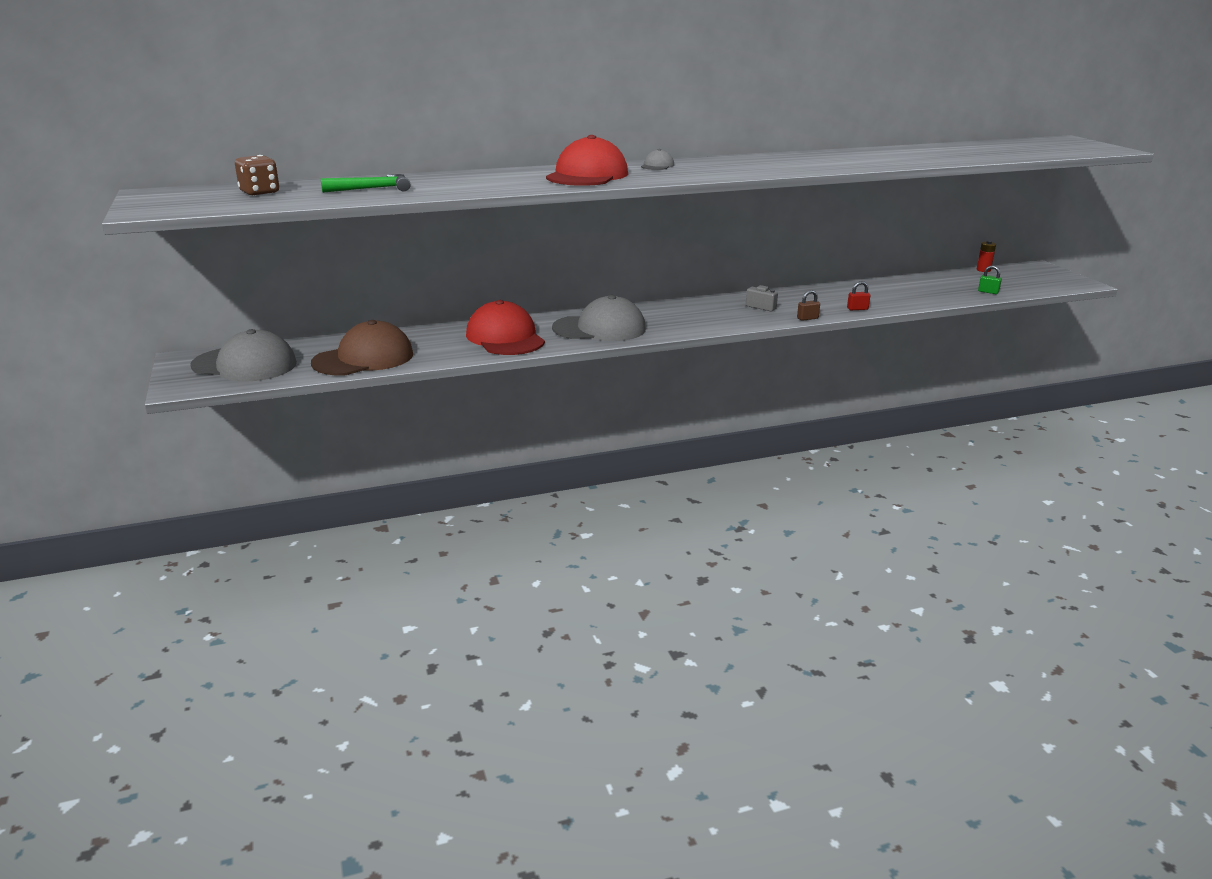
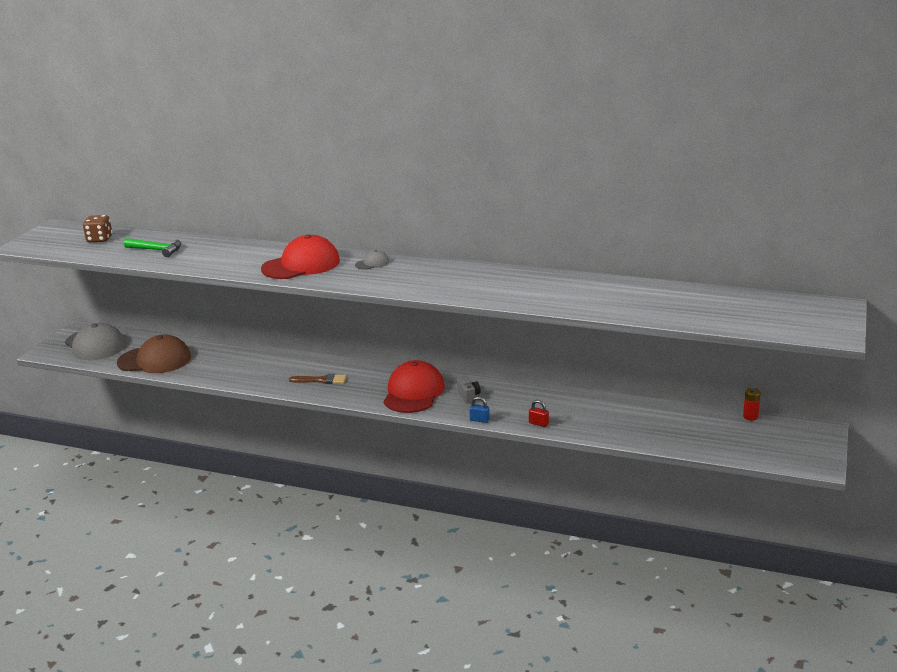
camera: 40 degrees right, 0 degrees up
(505, 338) = (253, 369): red cap -> red cap (413, 392)
(599, 329) = (321, 380): grey cap -> brown brush
(807, 318) = (479, 420): brown padlock -> blue padlock
(988, 292) = (695, 443): green padlock -> none

